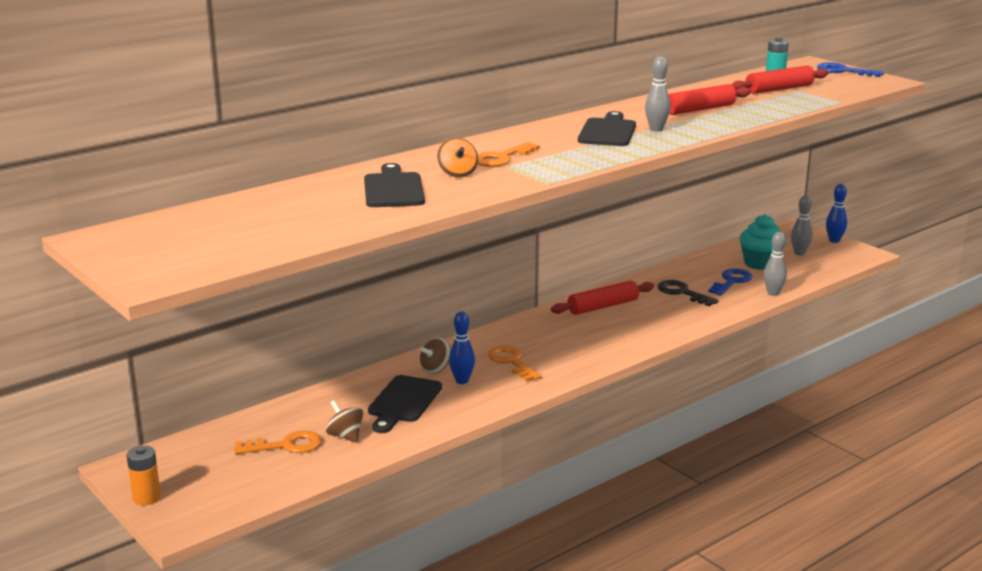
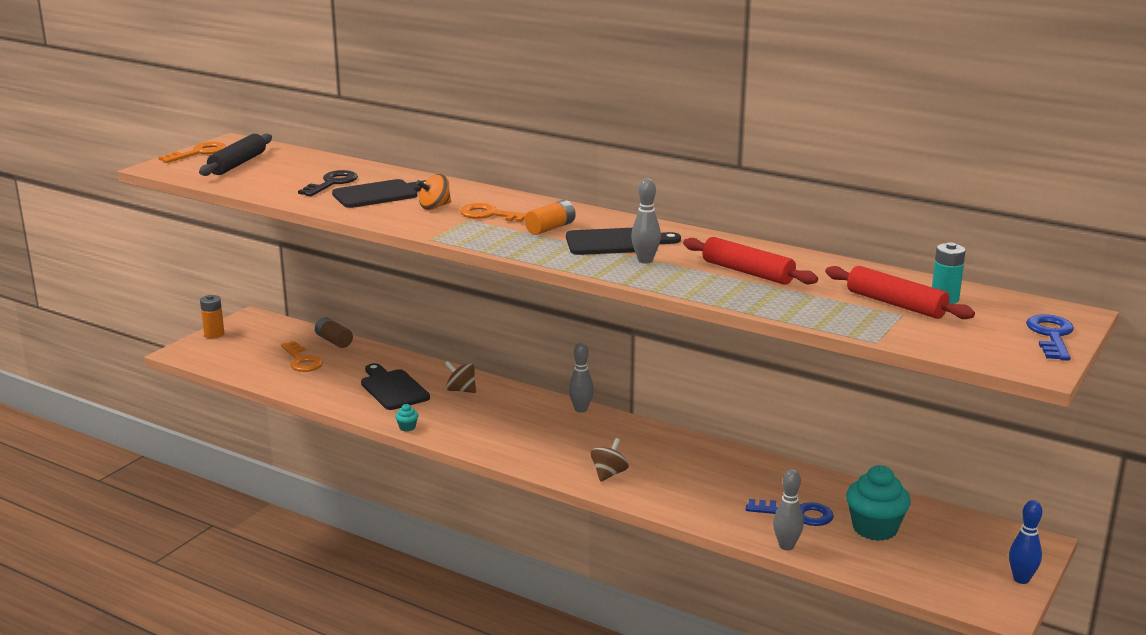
camera: 70 degrees right, 0 degrees up
(196, 240) = (238, 164): none -> black rolling pin
(251, 421) = (334, 341): none -> brown battery
(345, 436) = (325, 378): brown spinning top -> brown spinning top (609, 474)
(403, 402) = (393, 388): black cutting board -> black cutting board turned 60 degrees clockwise
(462, 381) = (445, 405): blue bowling pin -> none
(495, 405) = (407, 427): none -> turquoise cupcake
(512, 362) = (496, 420): orange key -> orange key (198, 153)
(555, 145) = (550, 228): none -> orange battery
(603, 306) = (658, 446): red rolling pin -> none
(682, 293) = (734, 487): black key -> black key (332, 183)
(799, 253) = (941, 555): grey bowling pin -> grey bowling pin (581, 409)

